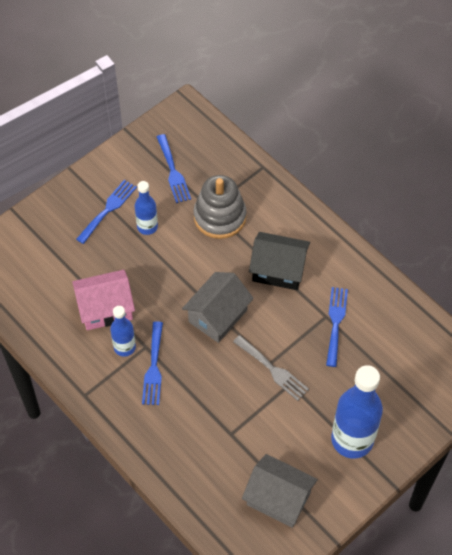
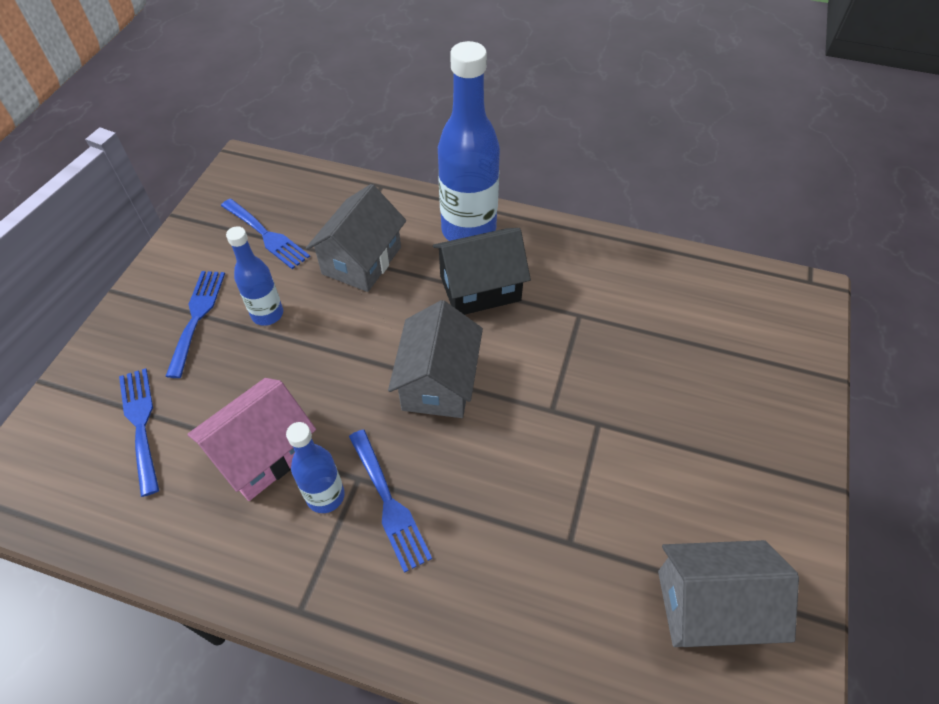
camera: 30 degrees left, 5 degrees down
(220, 217) = (361, 260): grey stacking toy -> grey house
(273, 370) = (563, 416): grey fork -> none
(336, 322) = (597, 316): blue fork -> blue fork (141, 423)
(352, 439) = (736, 455): blue bottle -> blue bottle (468, 230)

